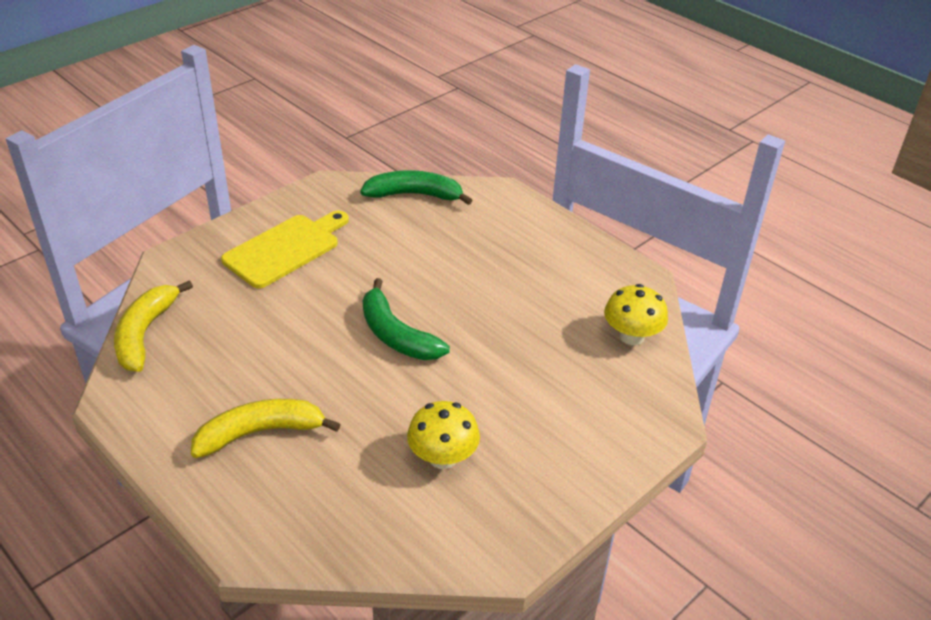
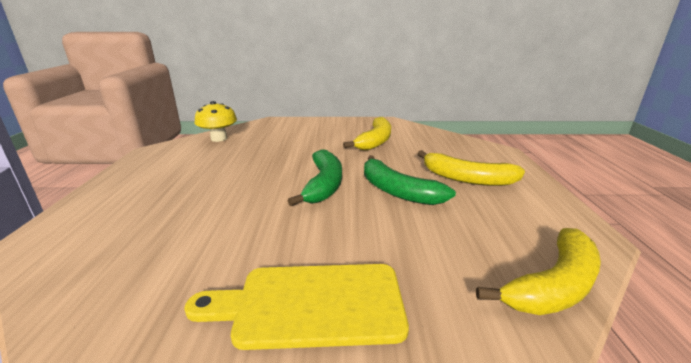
camera: 135 degrees left, 15 degrees down
(415, 195) = (82, 287): green banana -> green banana (397, 191)
(443, 457) = (375, 141): yellow mushroom -> yellow banana

